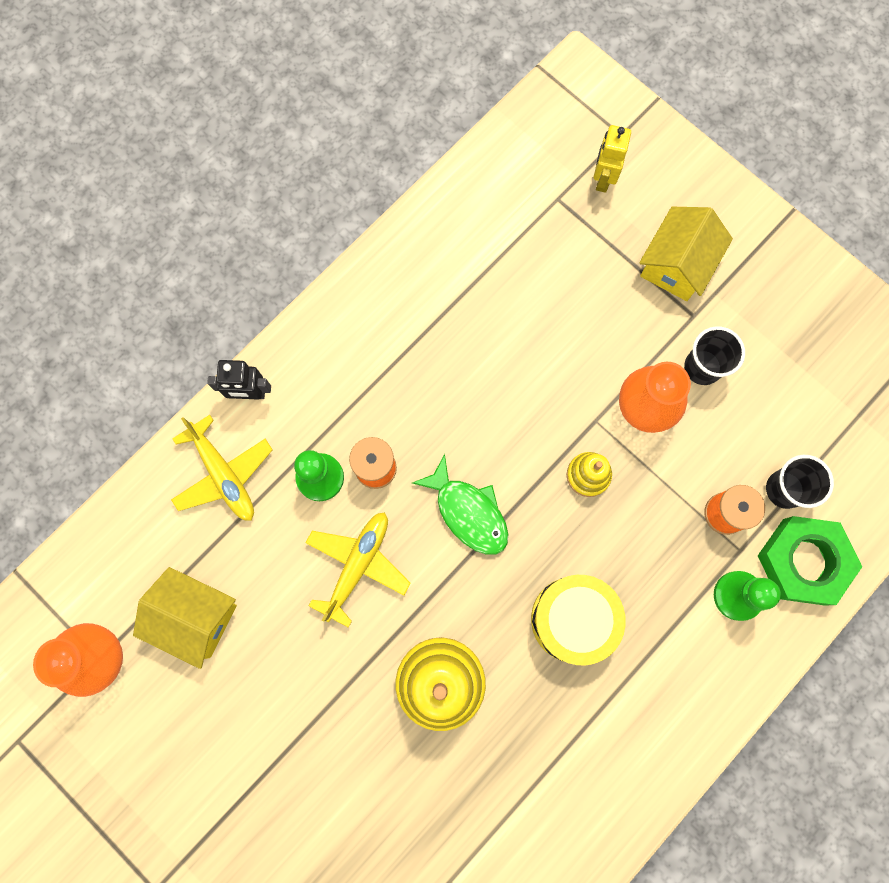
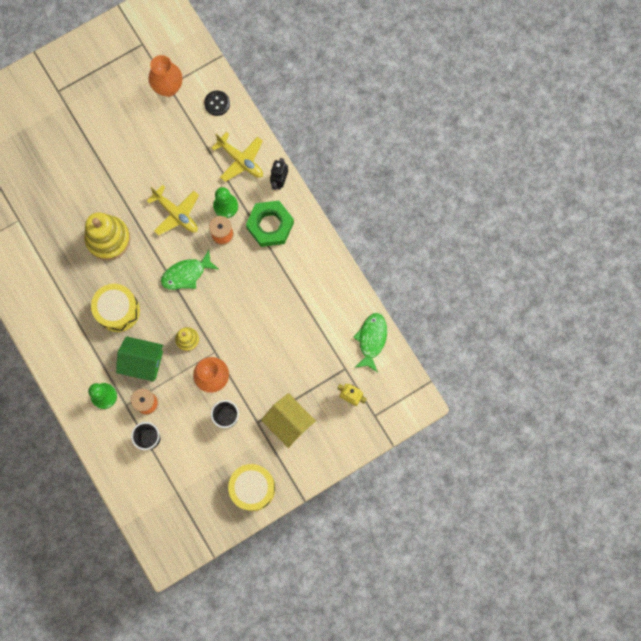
camera: 105 degrees right, 0 degrees up
(118, 552) = (217, 103): none -> black button
(195, 617) = (174, 132): yellow house -> none
(224, 474) = (241, 160): yellow plane -> yellow plane turned 120 degrees counterclockwise
(496, 169) = (371, 340): none -> green fish
(653, 543) = (143, 361): none -> green house
(803, 561) = (110, 435): green nut -> green nut (270, 225)
(805, 293) = (252, 488): none -> yellow drum

